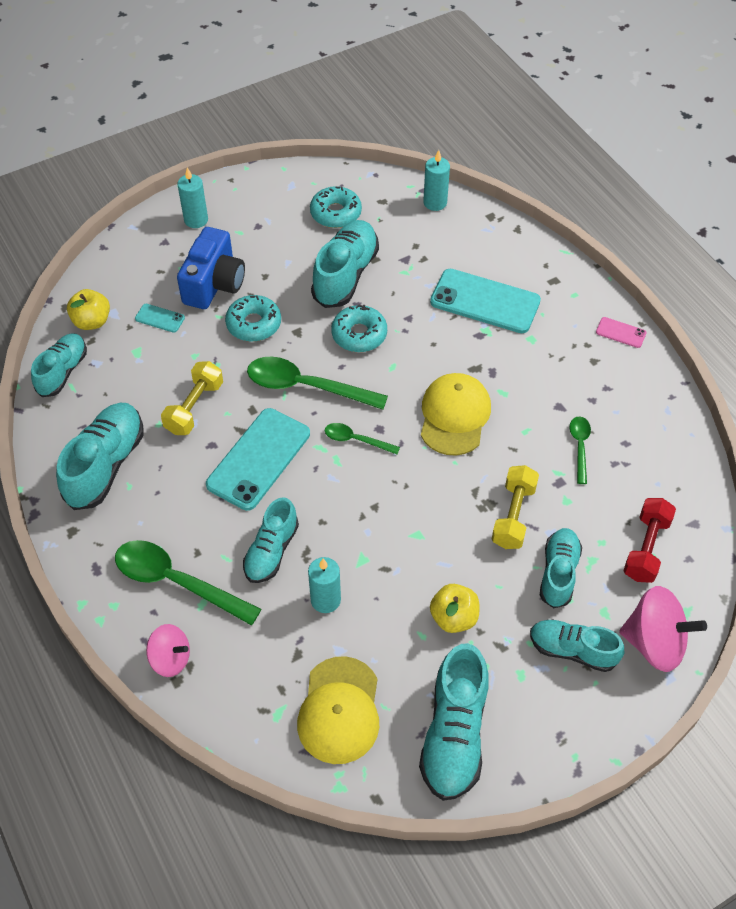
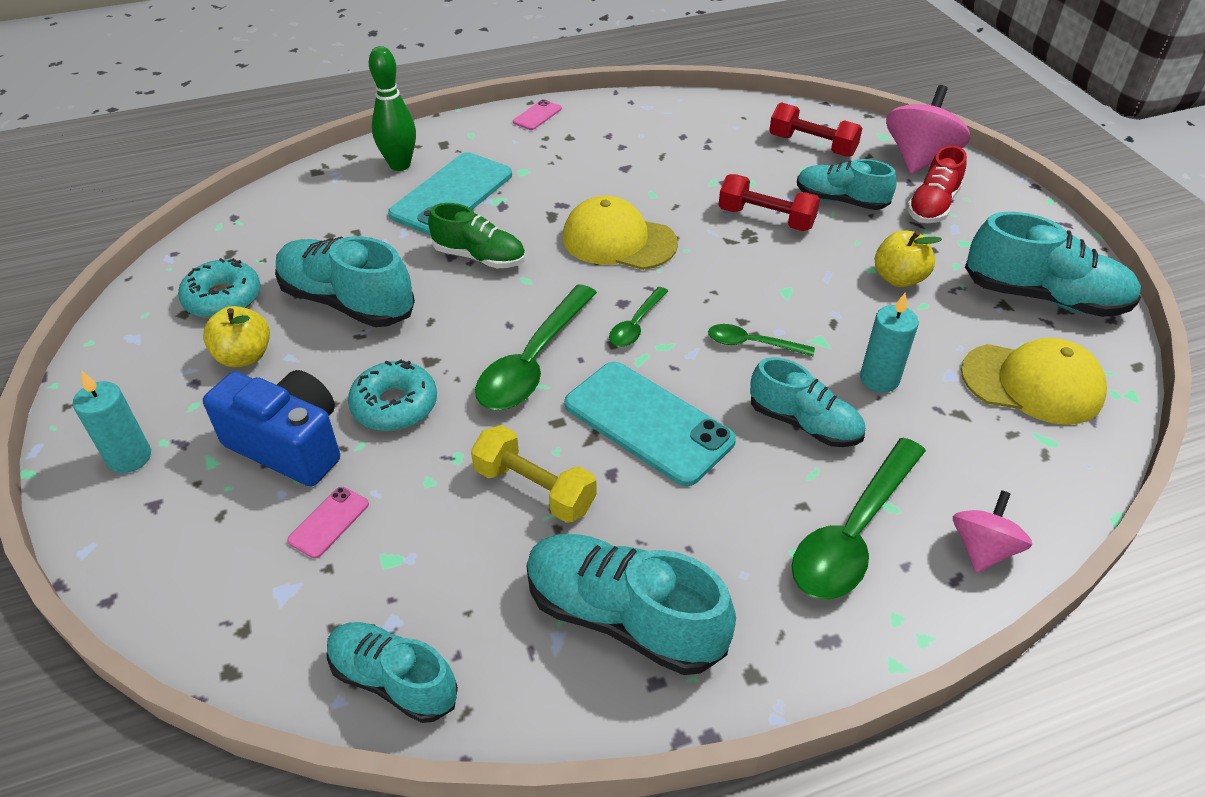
camera: 80 degrees left, 10 degrees down
(92, 321) = (289, 626): yellow apple -> yellow apple (244, 356)
(160, 318) = (329, 522): turquoise phone -> pink phone
(359, 334) = (460, 302): turquoise donut -> none
(411, 334) = (479, 257): none -> green shoe
(435, 203) = (264, 210): turquoise candle -> none
(513, 515) = (766, 219): yellow dumbbell -> red dumbbell
(515, 261) = (400, 165): none -> green bowling pin
(572, 650) = (932, 206): turquoise shoe -> red shoe
(579, 446) = (681, 163): green spoon -> green spoon (751, 344)

